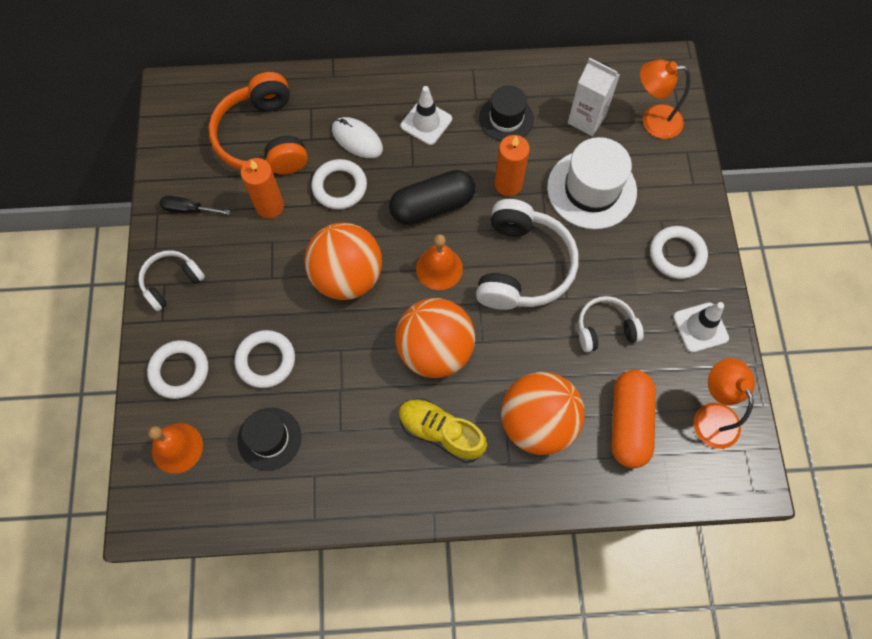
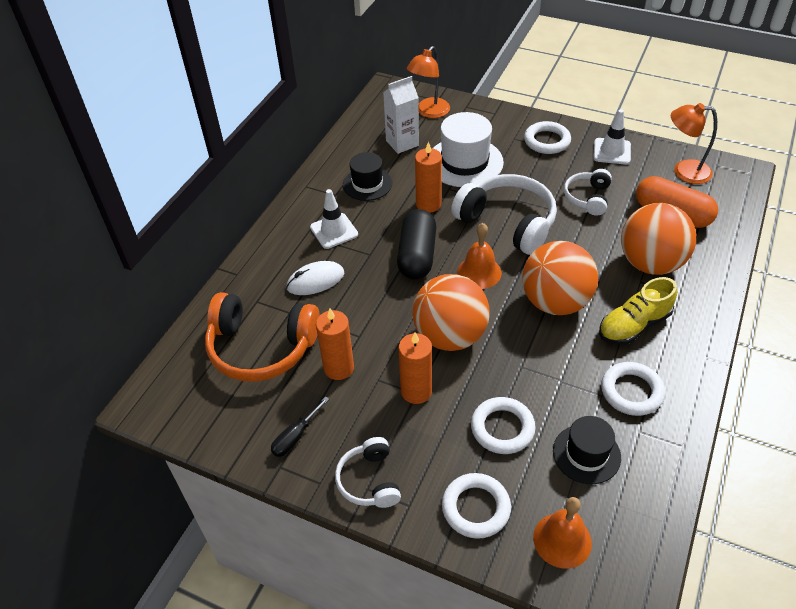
camera: 60 degrees left, 20 degrees down
(273, 276) = (416, 391): none -> orange candle
(339, 187) = (355, 309): white ring -> white ring (631, 391)

